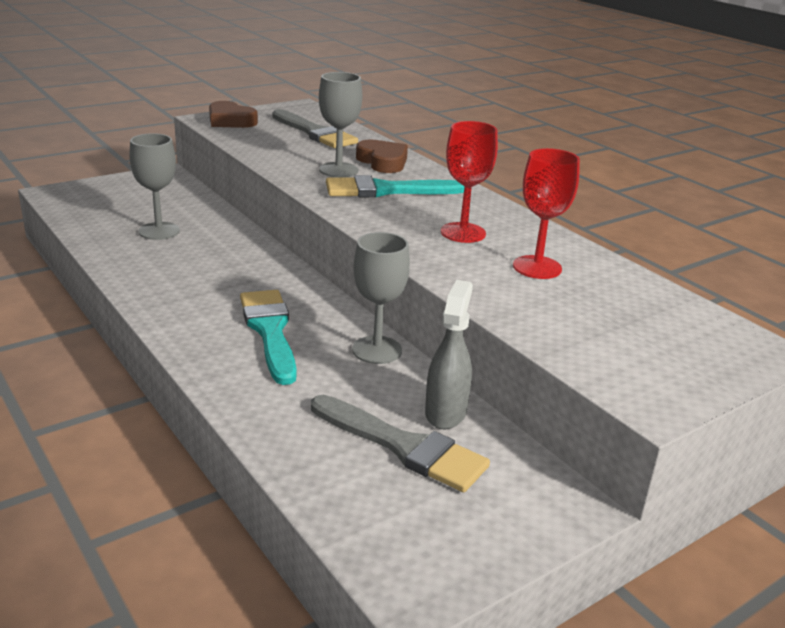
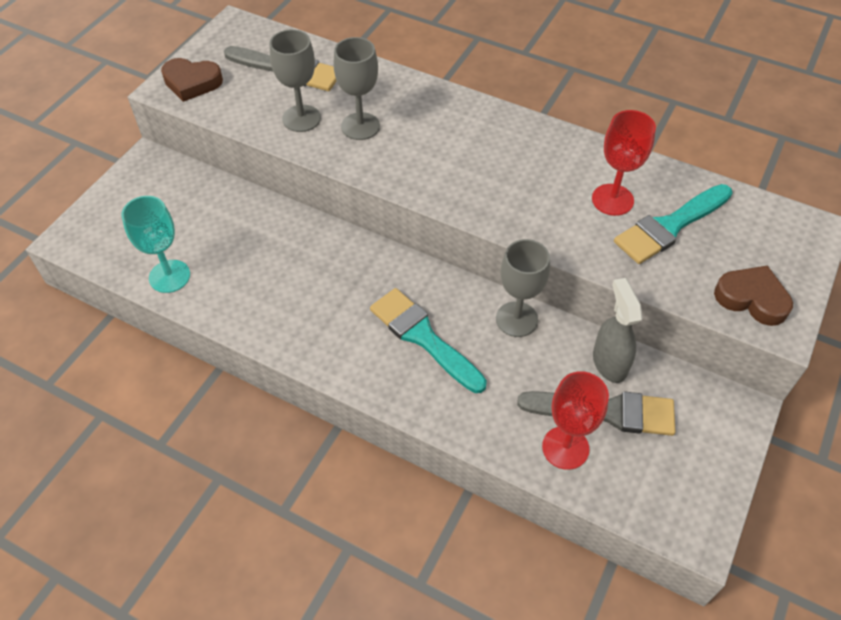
camera: 25 degrees left, 25 degrees up
(100, 231) = (169, 276): none -> turquoise goblet
(159, 231) = (222, 251): grey goblet -> grey goblet (301, 118)
(383, 162) = (386, 95): brown heart -> brown heart (752, 298)
(386, 190) = (424, 141): turquoise brush -> turquoise brush (670, 226)
(463, 233) = (528, 177): red goblet -> red goblet (565, 448)

